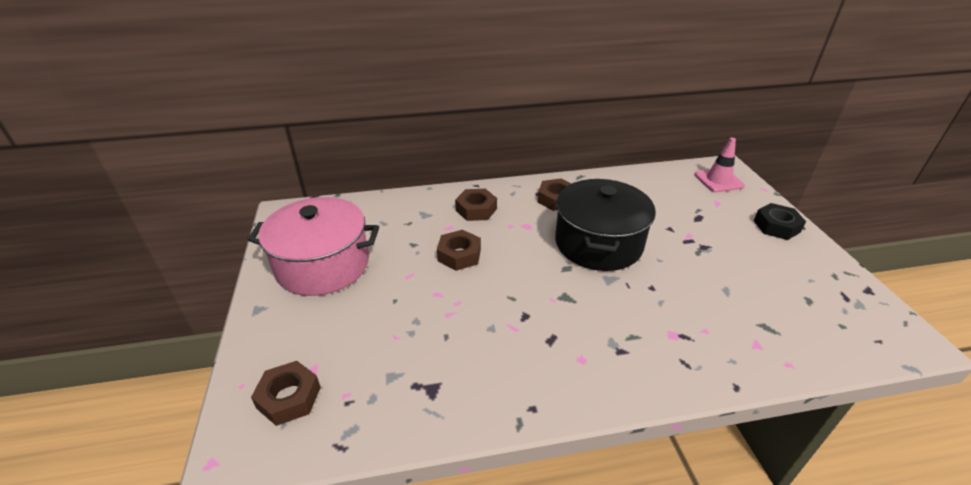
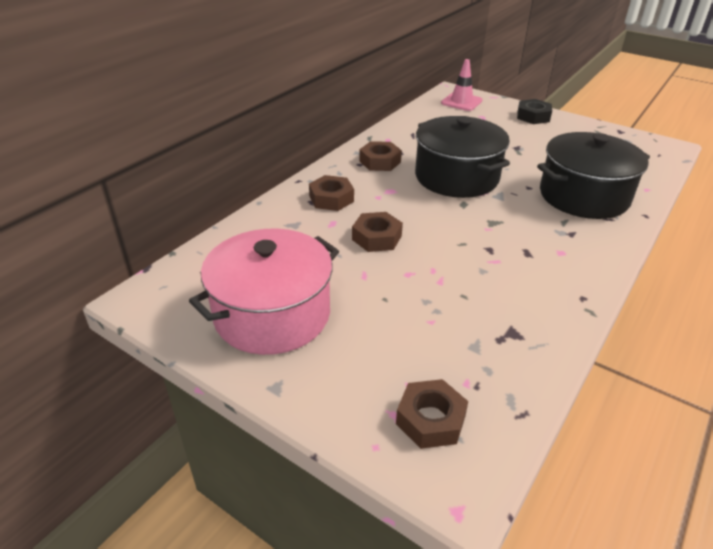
camera: 45 degrees left, 0 degrees up
(695, 327) = (583, 196): none -> black pot

